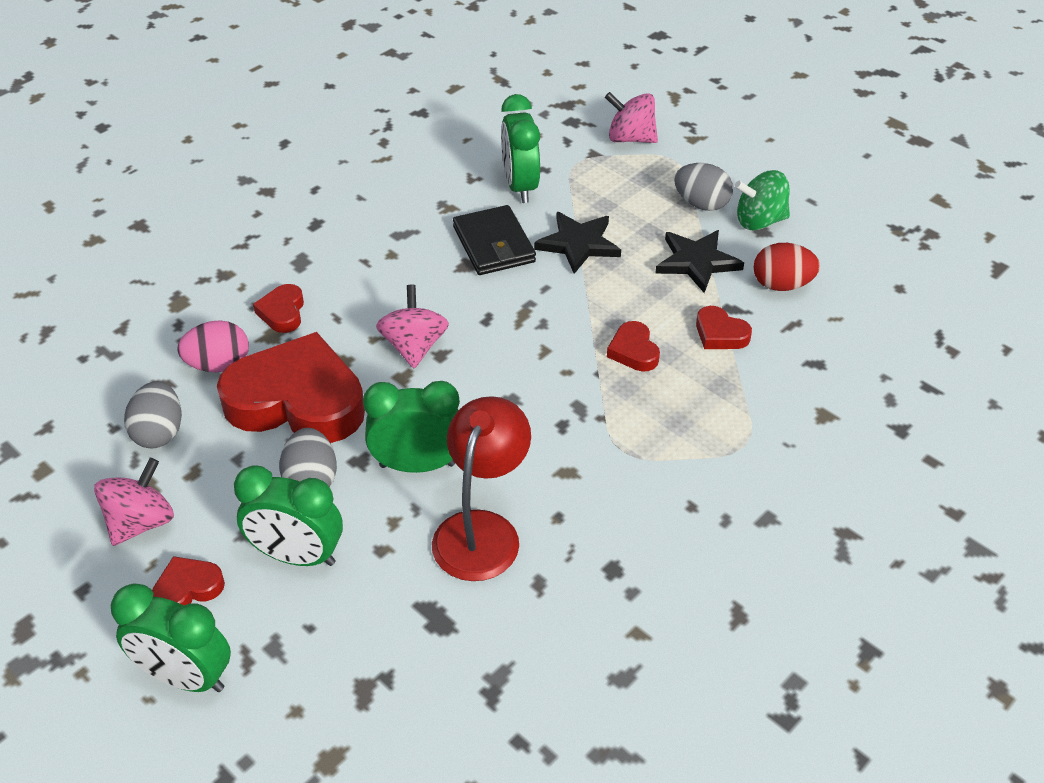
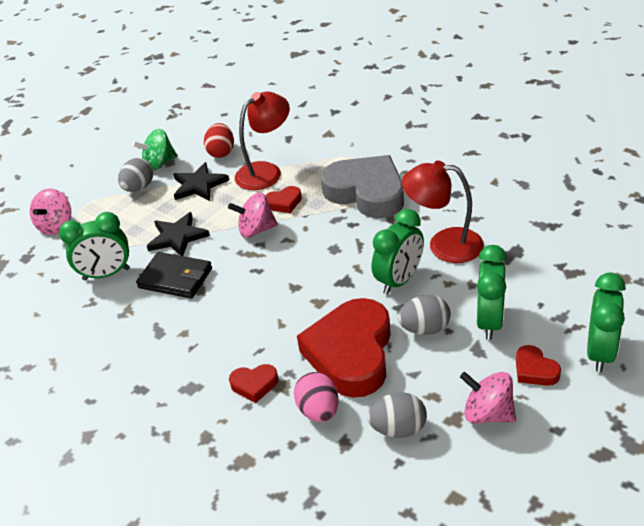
camera: 90 degrees left, 5 degrees down
(414, 347) = (288, 301): pink spinning top -> pink spinning top (256, 230)
(417, 465) = (399, 280): green clock -> green clock turned 135 degrees counterclockwise
(493, 244) = (175, 278): black wallet -> black wallet turned 45 degrees clockwise
(640, 449) = (366, 192): none -> grey heart
(720, 334) = (266, 171): red heart -> red lamp
(759, 221) = (159, 164): green spinning top -> green spinning top turned 75 degrees clockwise

